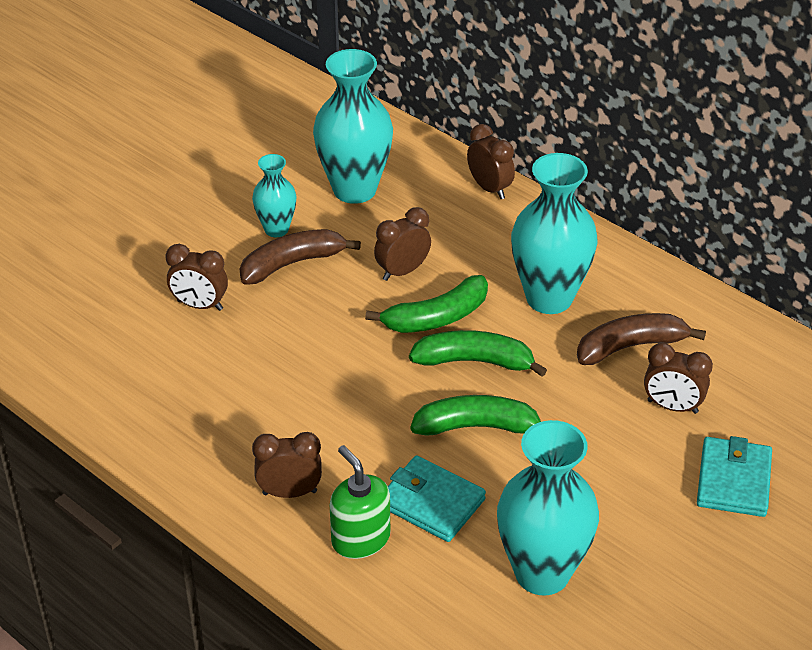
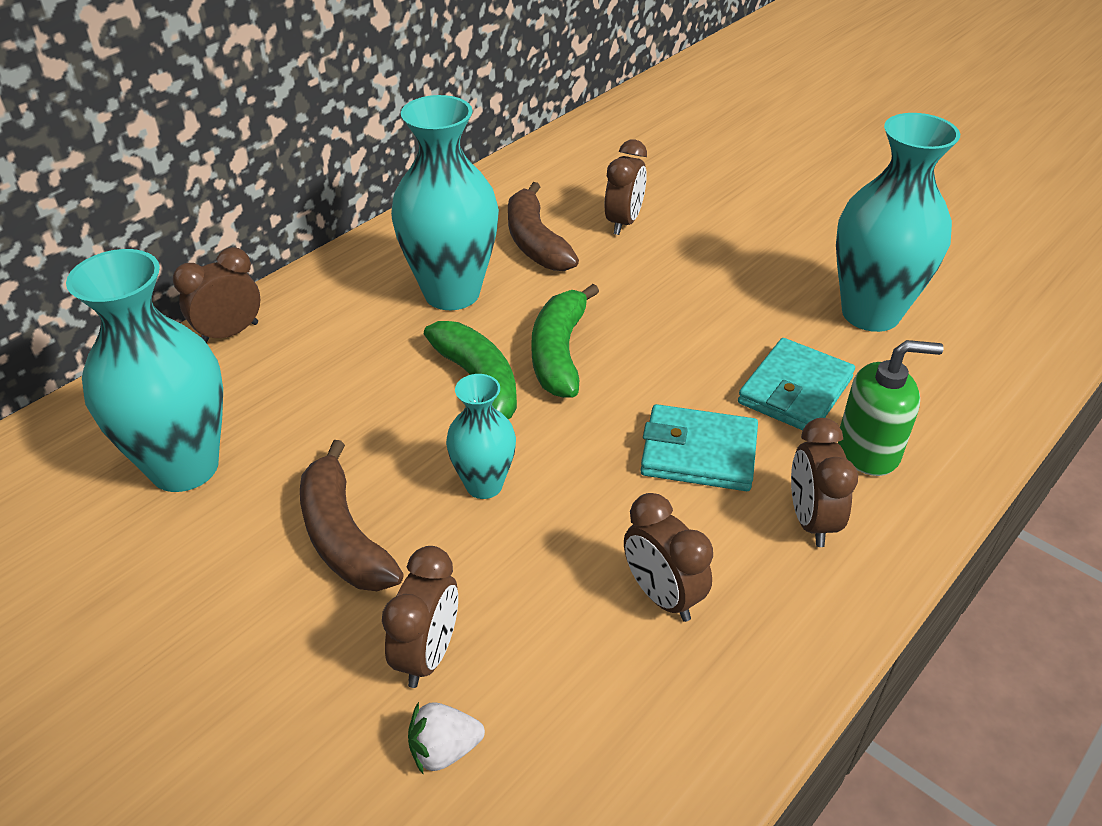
camera: 90 degrees left, 0 degrees up
(138, 315) = (444, 750): none -> white strawberry
(276, 229) = (254, 559): turquoise vase -> turquoise vase (484, 485)
(360, 539) = (868, 450): green soap dispenser -> green soap dispenser turned 150 degrees counterclockwise
(402, 271) = (383, 415): brown clock -> brown clock (662, 596)
(477, 427) = (668, 353): green banana -> none
(733, 481) = (717, 196): turquoise wallet -> turquoise wallet (698, 453)

